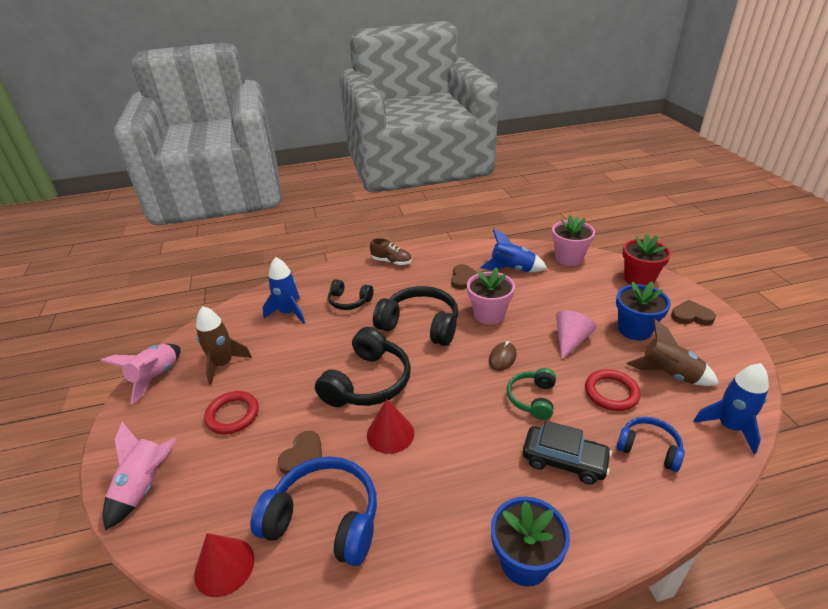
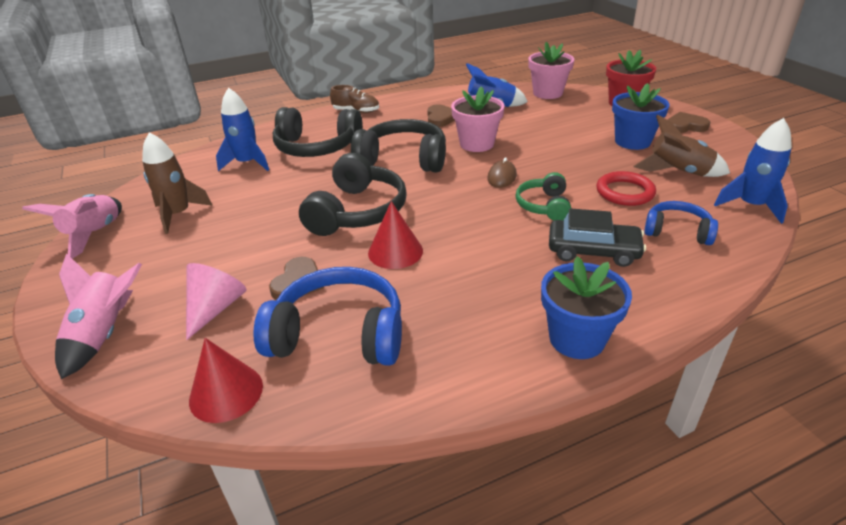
camera: 10 degrees left, 0 degrees up
(232, 415) = (202, 257): red ring -> none
(349, 301) = (317, 147): black headphones -> black headphones, size x1.74
(570, 341) = (569, 156): pink cone -> pink cone (215, 308)

